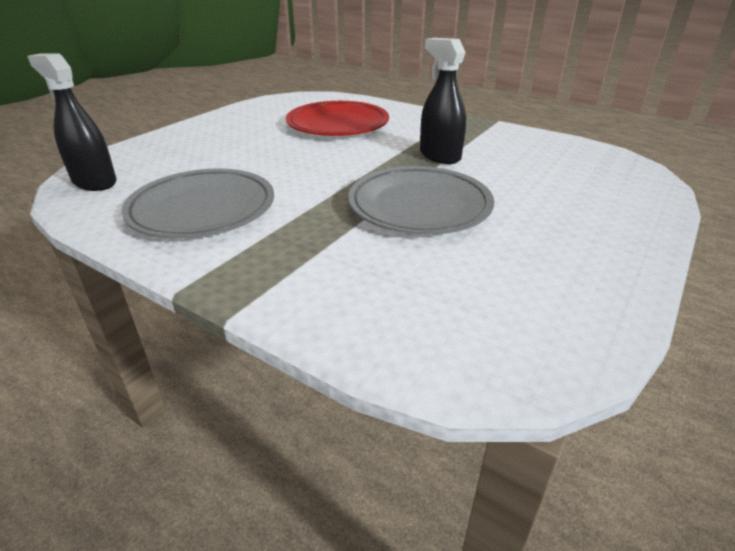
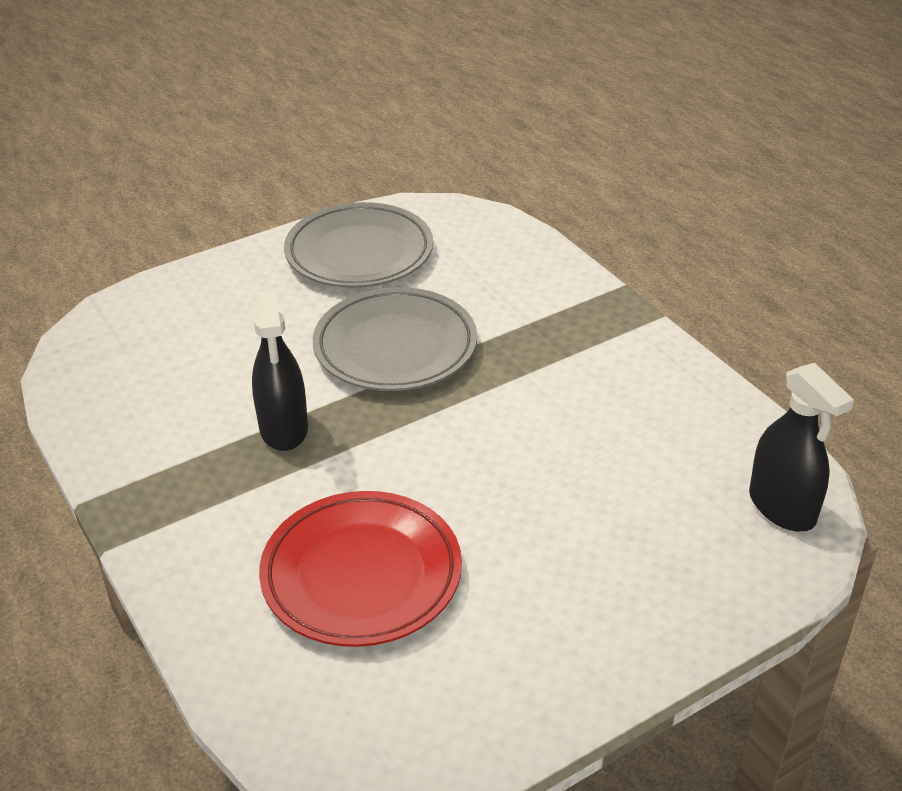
camera: 155 degrees left, 5 degrees up
(202, 210) = (634, 408): grey plate -> grey plate (359, 253)

